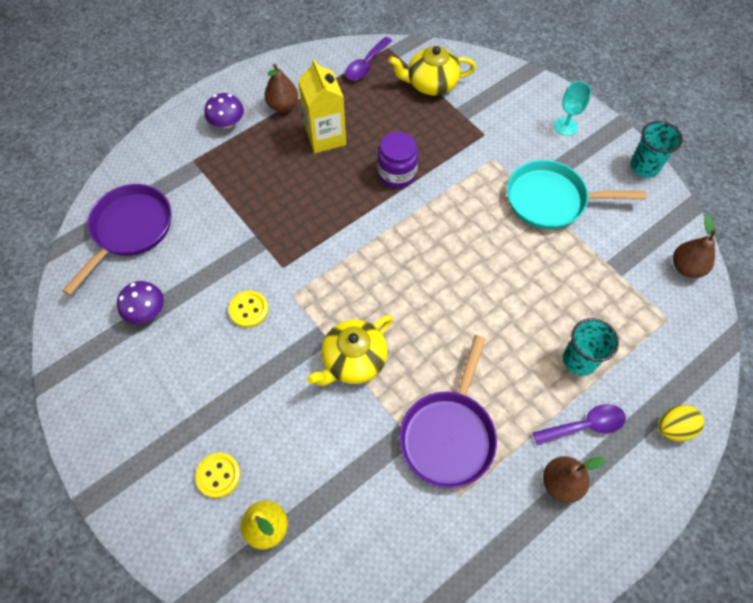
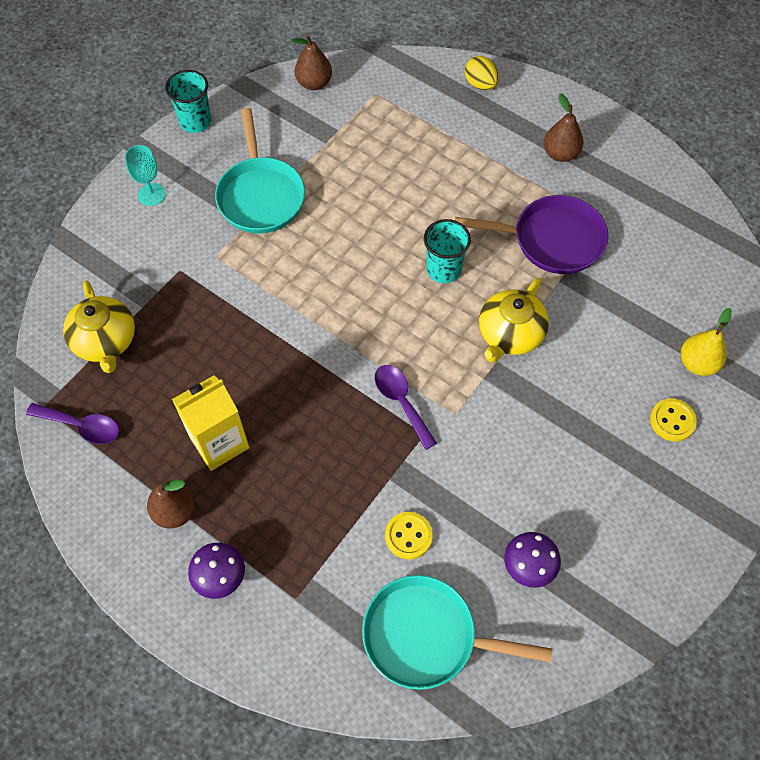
camera: 105 degrees left, 0 degrees up
(130, 230) = (426, 636): purple pan -> turquoise pan
(249, 310) = (488, 452): yellow button -> yellow button (408, 536)
(353, 360) = (509, 334): yellow teapot -> yellow teapot turned 90 degrees clockwise
(397, 173) = (259, 348): purple jar -> none
(579, 360) = (440, 153): turquoise cup -> turquoise cup (443, 269)
(585, 425) = (502, 143): purple spoon -> purple spoon (401, 402)

